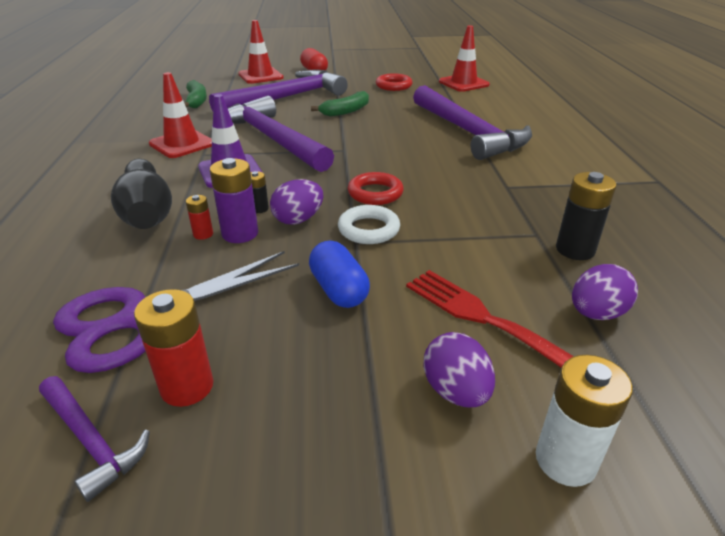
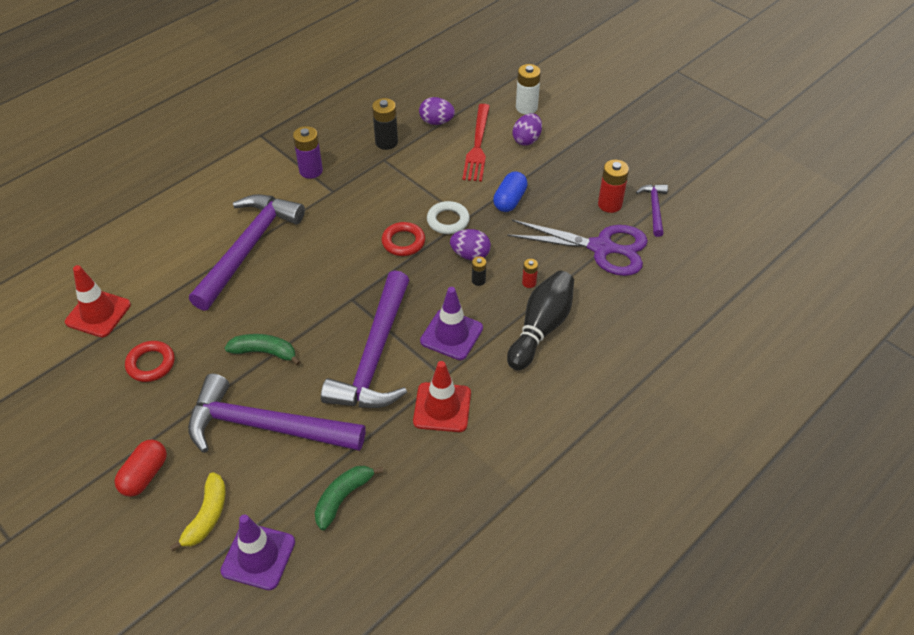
camera: 130 degrees left, 15 degrees up
(213, 79) = (258, 556): none -> purple traffic cone
(240, 233) = (510, 268): purple battery -> purple battery (311, 171)
(260, 76) = (207, 516): red traffic cone -> yellow banana

